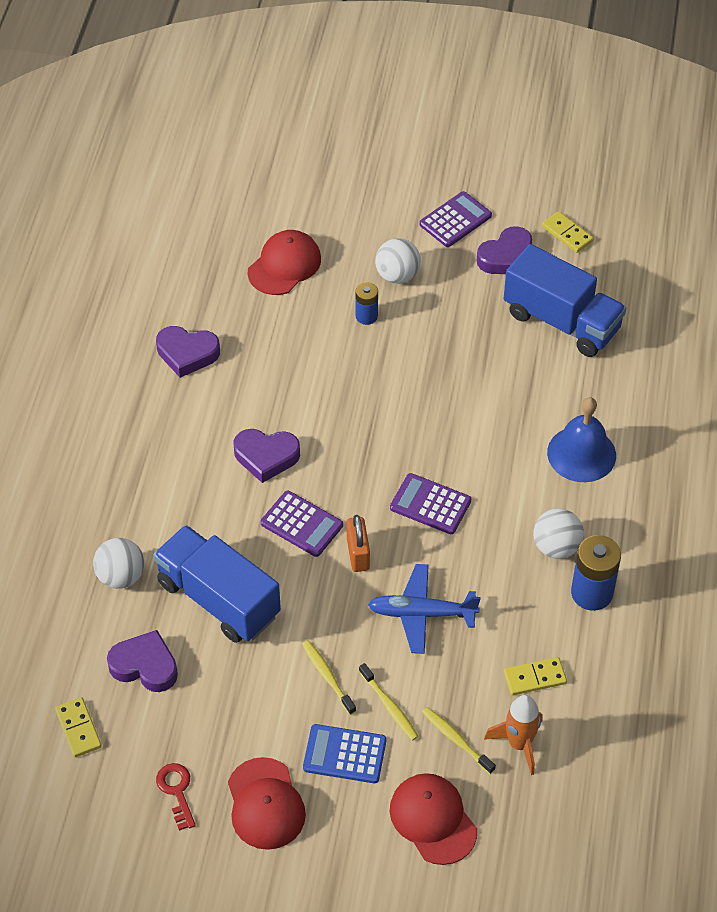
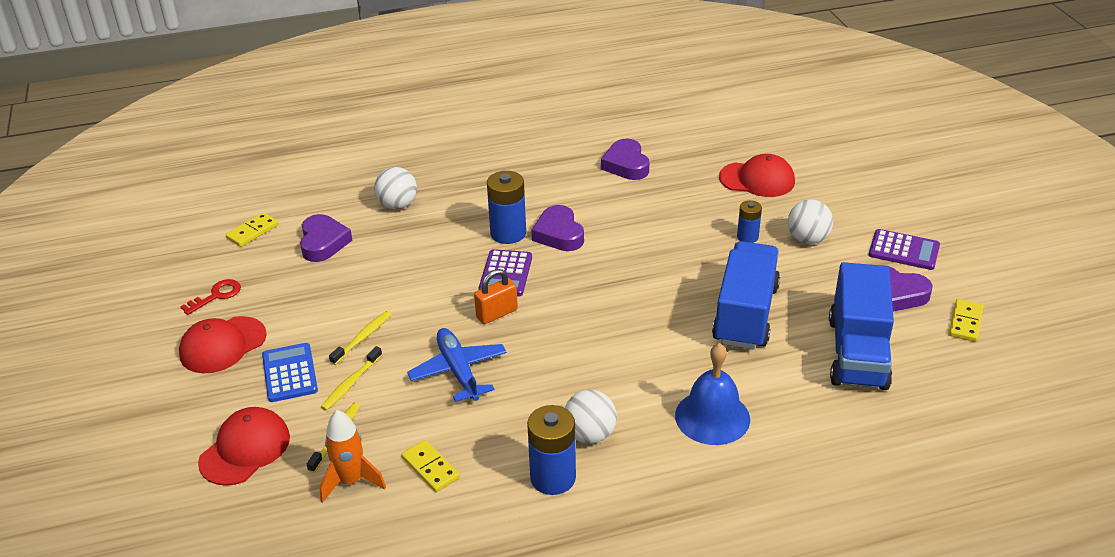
camera: 65 degrees right, 15 degrees down
(218, 599) = (405, 256): blue truck -> blue truck (745, 314)
(237, 498) = (508, 233): none -> blue battery
(430, 504) = (578, 338): purple calculator -> none

